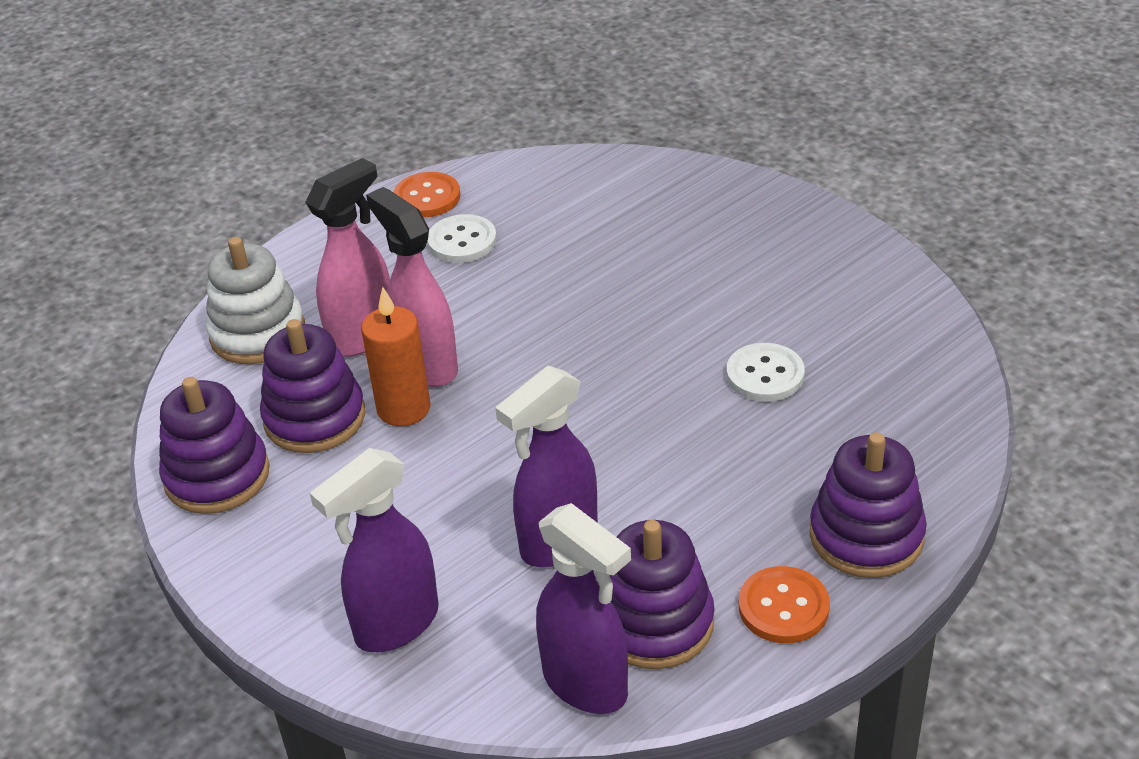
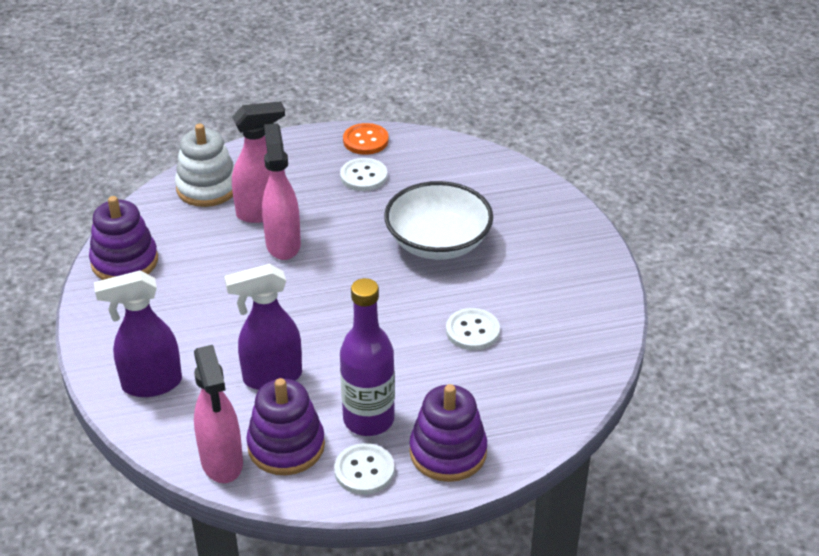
camera: 25 degrees right, 0 degrees up
(314, 418) = (199, 250): purple stacking toy -> none
(404, 409) = (250, 264): orange candle -> none
(586, 685) = (222, 462): purple spray bottle -> pink spray bottle
(628, 285) = (438, 242): none -> white bowl
(732, 540) = (368, 419): none -> purple bottle
(783, 607) = (364, 470): orange button -> white button

